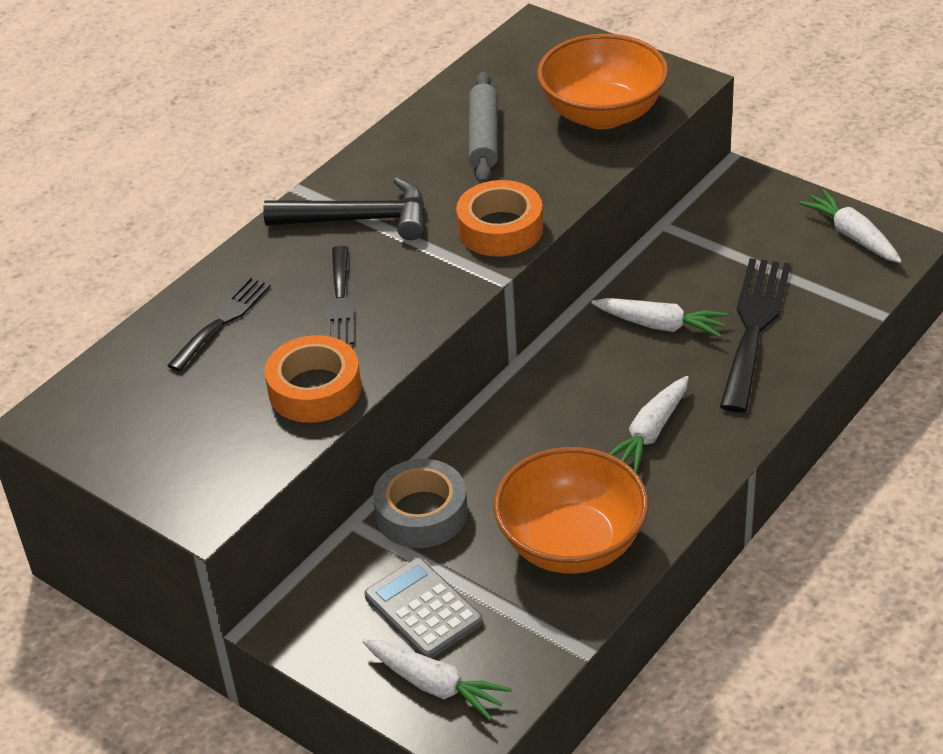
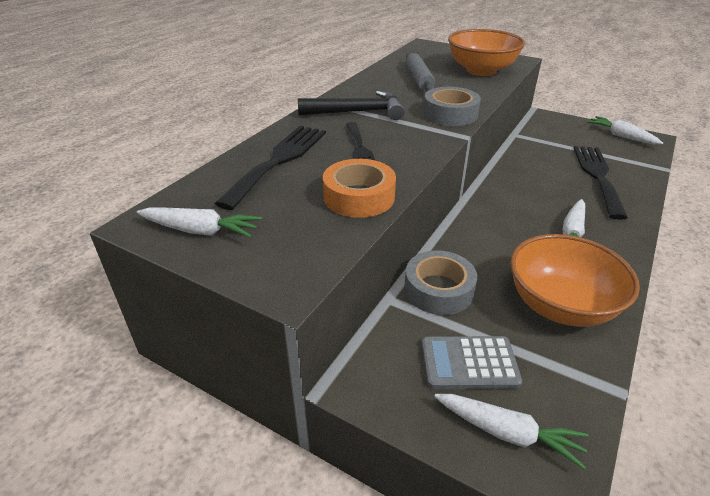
camera: 10 degrees left, 5 degrees down
(222, 320) = (279, 161): black fork -> black fork, size x1.62
(423, 609) = (469, 363): grey calculator -> grey calculator turned 45 degrees counterclockwise
(500, 229) = (450, 114): orange tape -> grey tape
(660, 325) = (542, 177): white carrot -> white carrot (200, 231)

